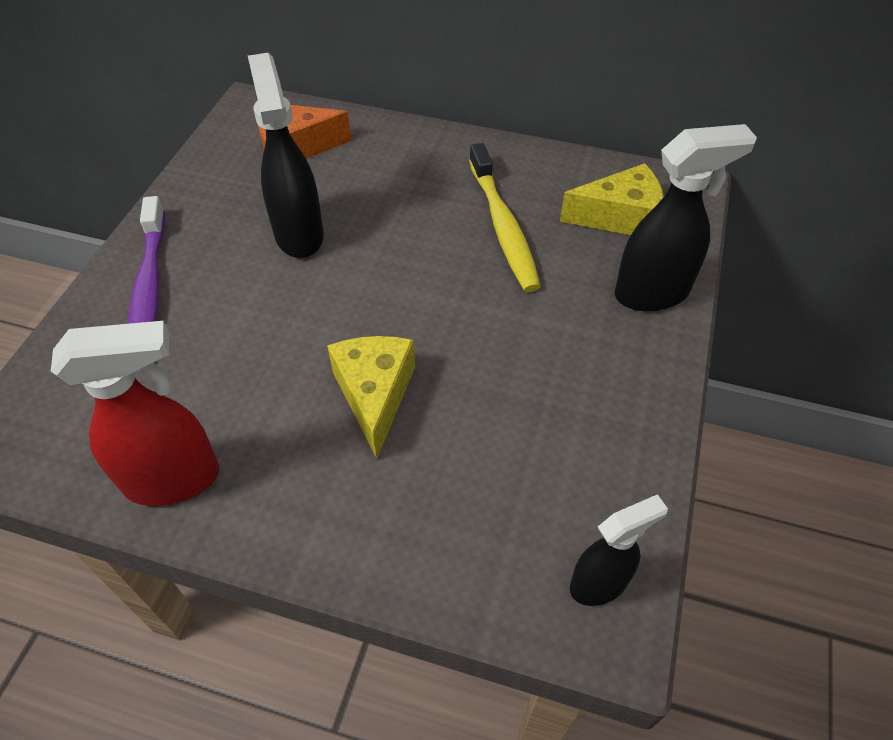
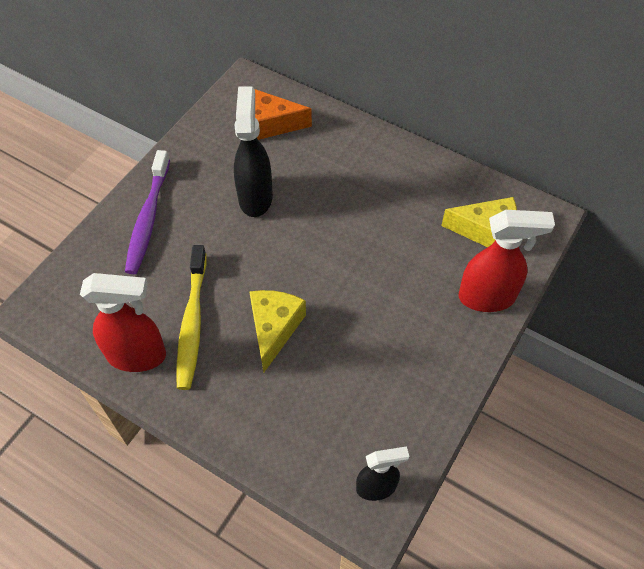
camera: 15 degrees right, 5 degrees up
(503, 226) = (399, 221): yellow toothbrush -> yellow toothbrush (192, 323)
(653, 293) = (487, 297): black spray bottle -> red spray bottle

